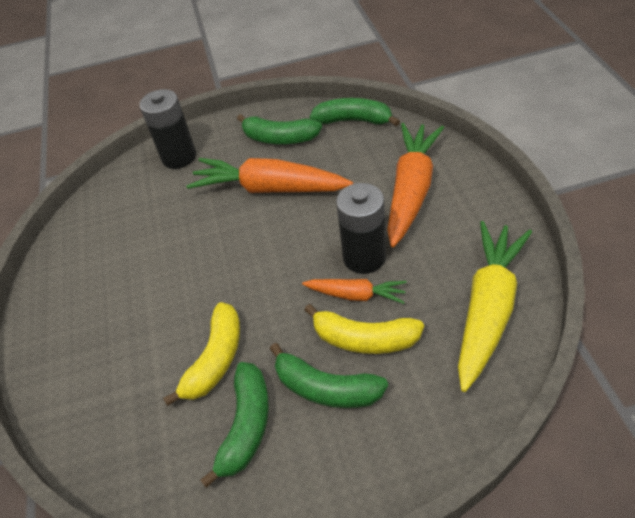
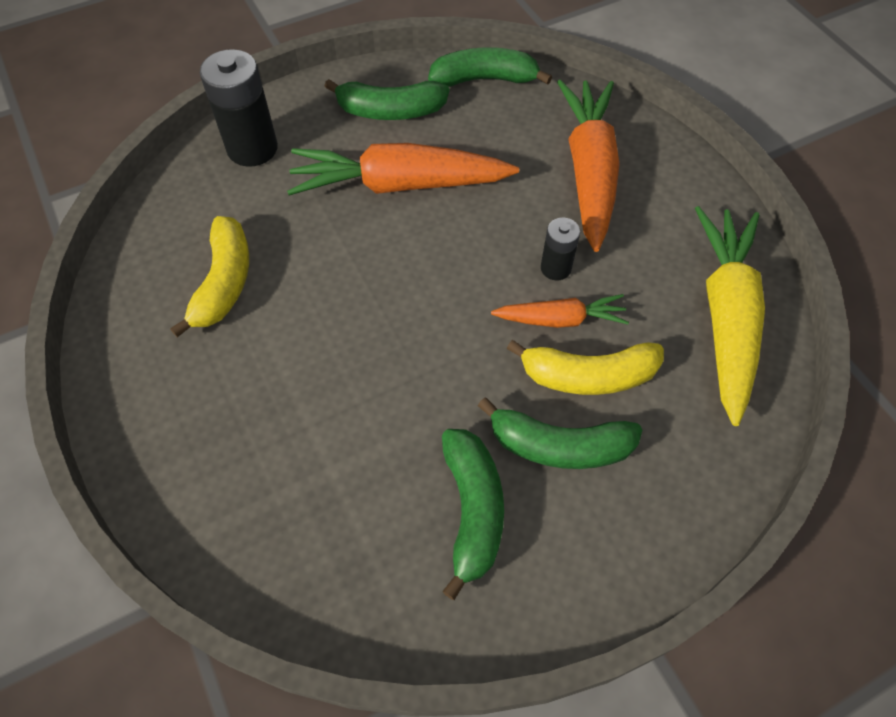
camera: 20 degrees left, 10 degrees up
(215, 360) = (403, 430): yellow banana -> yellow banana (224, 283)
(364, 257) = (555, 268): black battery -> black battery, size x0.55

